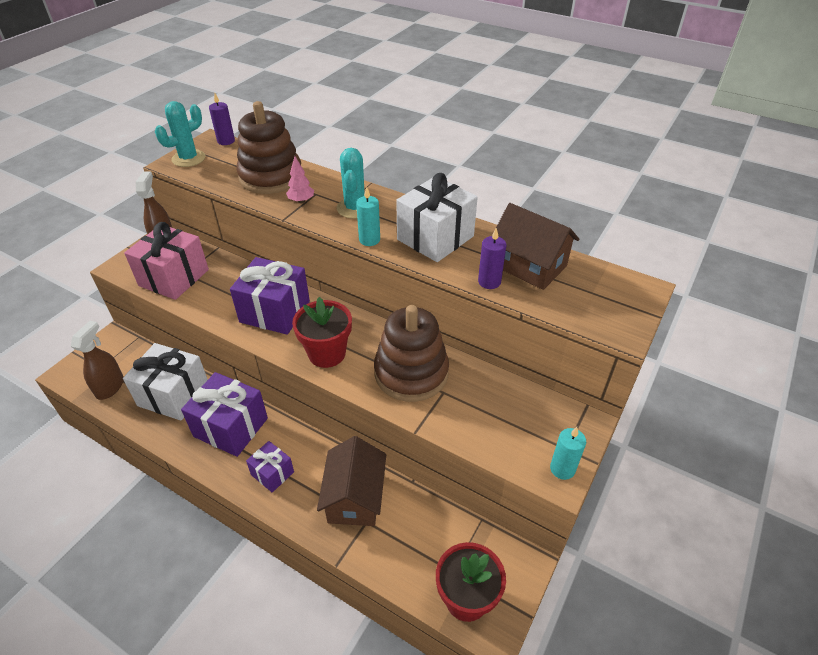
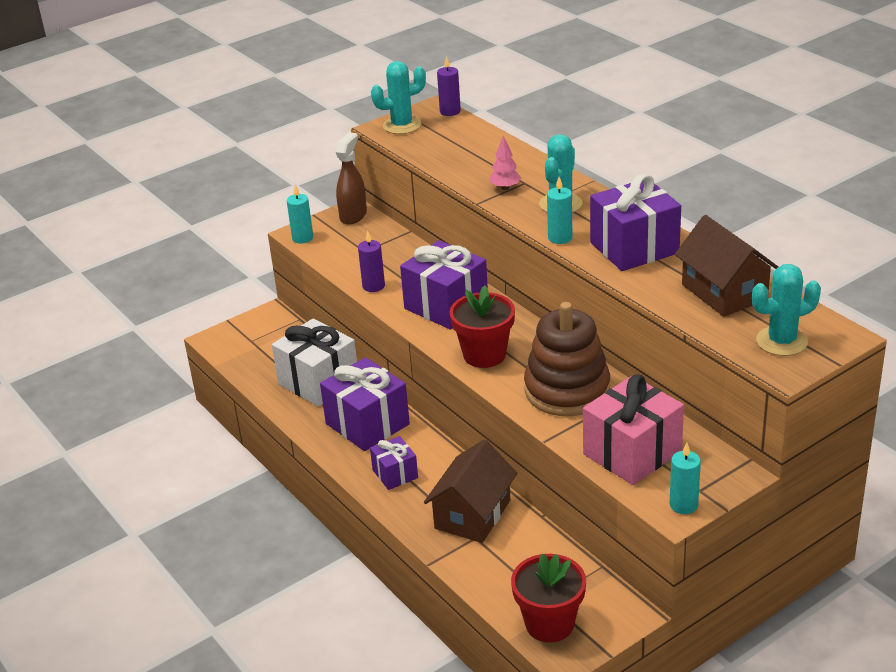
camera: 25 degrees right, 10 degrees down
(110, 387) = (256, 361): brown spray bottle -> none
(124, 271) = (302, 238): none -> turquoise candle
(174, 277) = (351, 253): pink gift -> pink gift (632, 452)
(271, 177) = (483, 158): brown stacking toy -> none
(435, 238) = (634, 248): white gift -> purple gift
(489, 282) = (668, 299): purple candle -> purple candle (373, 286)
(602, 304) = (781, 341): none -> turquoise cactus

